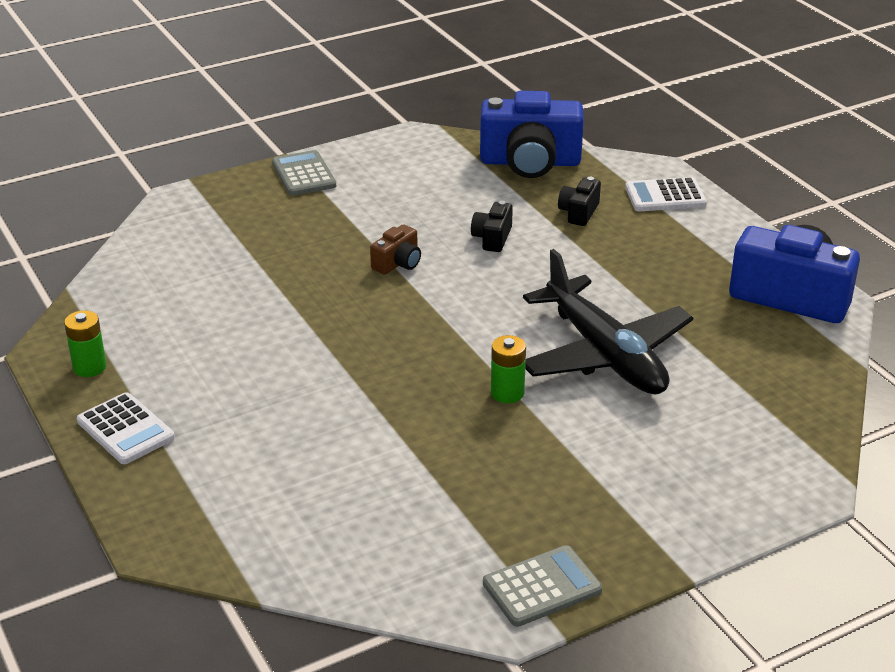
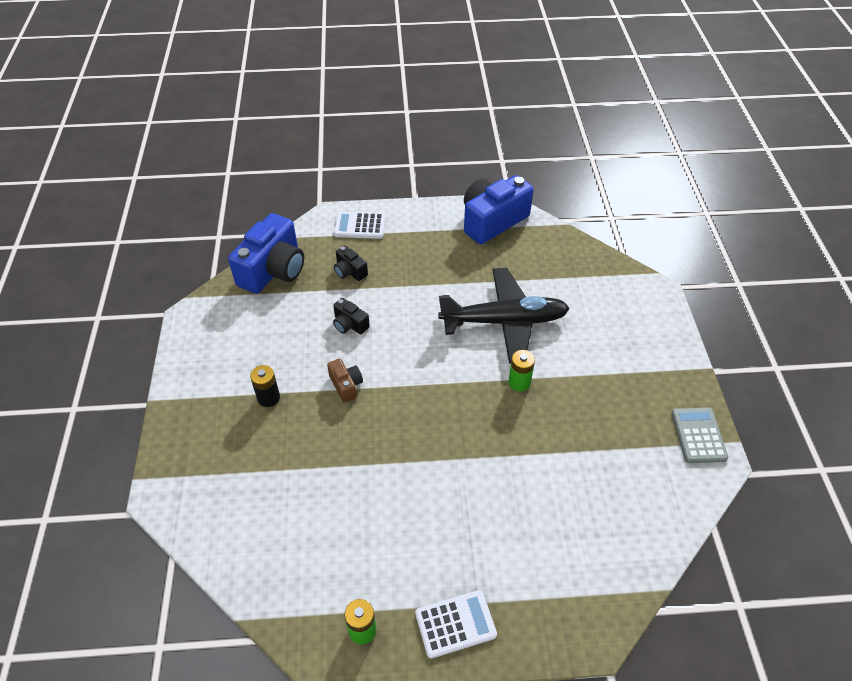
camera: 65 degrees left, 15 degrees up
(304, 174) = (189, 400): grey calculator -> none
(341, 219) = (268, 398): none -> black battery
(665, 196) = (360, 226): white calculator -> white calculator turned 75 degrees clockwise

